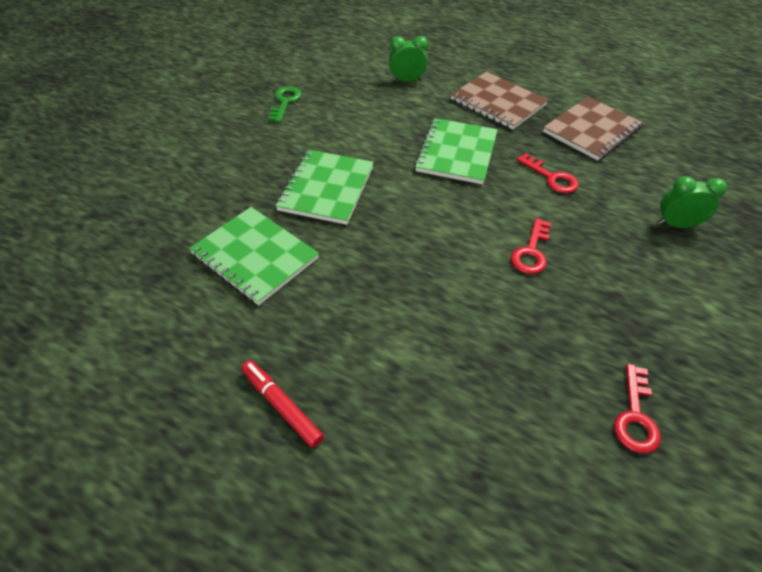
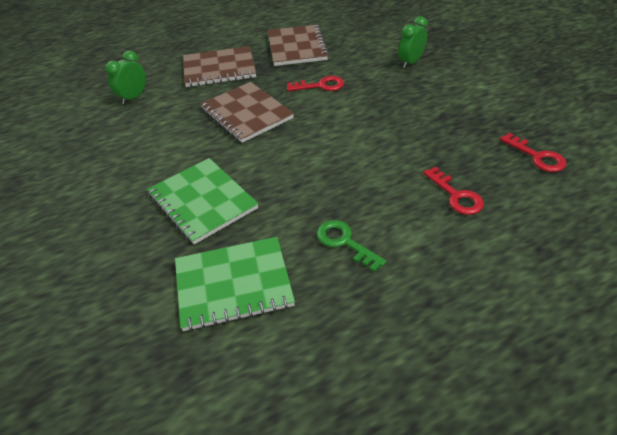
camera: 50 degrees left, 5 degrees down
(281, 406) = (412, 335): red marker -> none
(285, 102) = (58, 178): green key -> green key (345, 242)
(456, 153) = (246, 113): green notebook -> brown notebook
(531, 252) = (377, 129): red key -> red key (456, 195)

